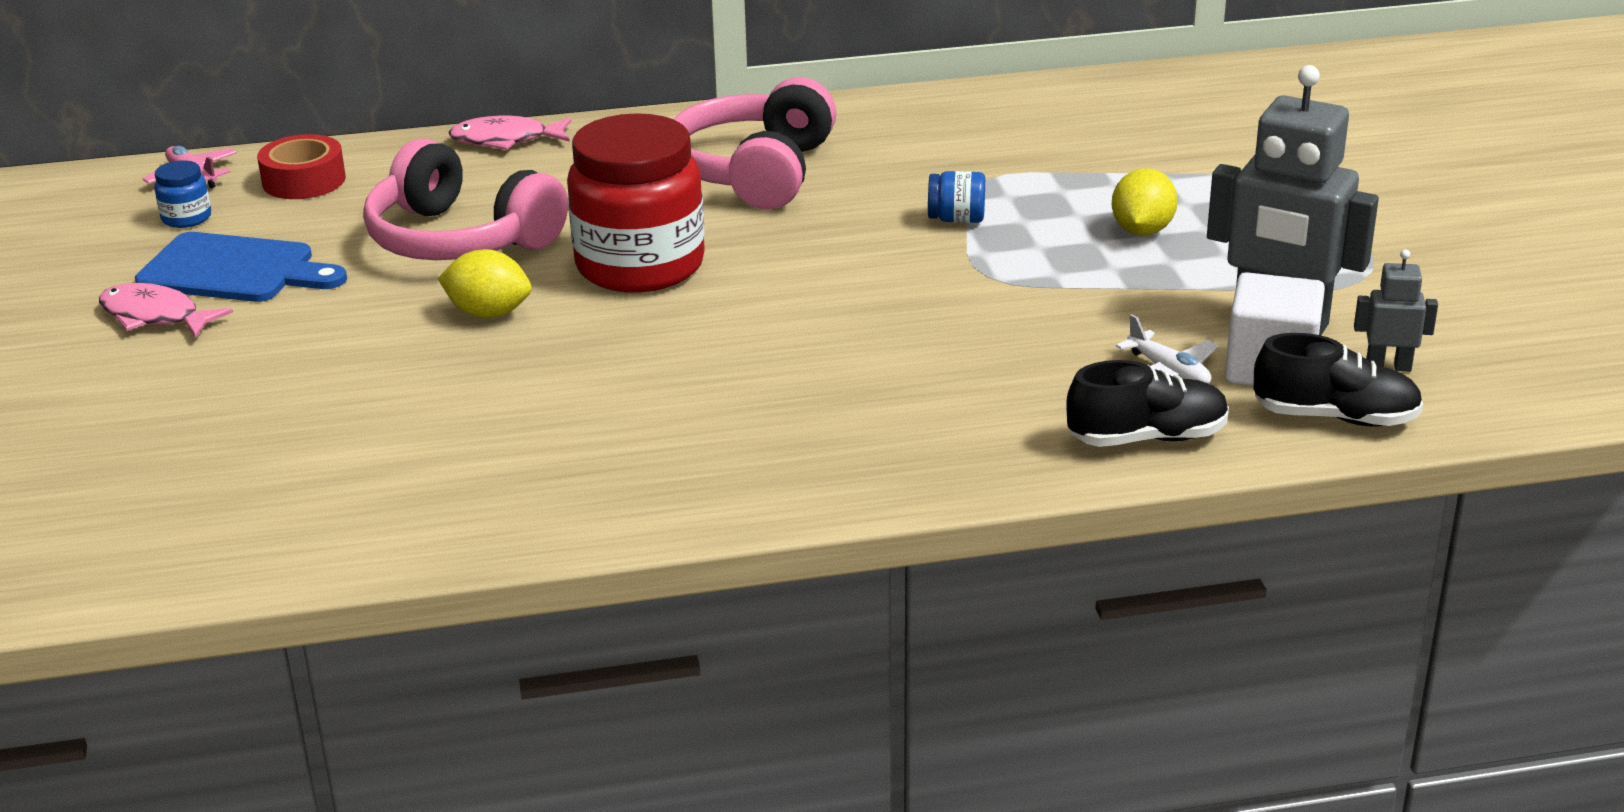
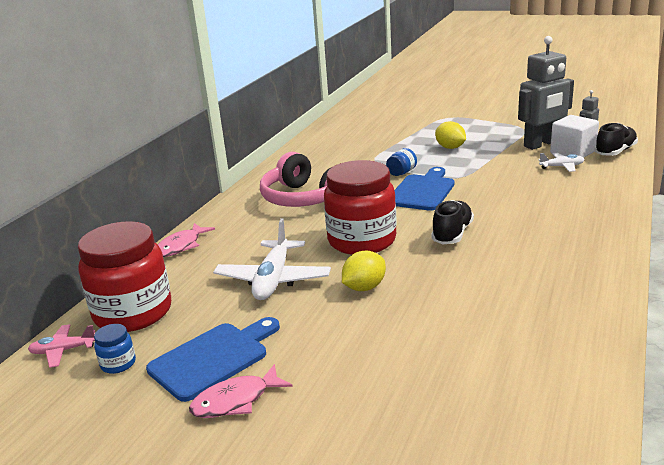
camera: 55 degrees left, 5 degrees down
(304, 180) = (133, 313): red tape -> red jar
(460, 240) = (273, 280): pink headphones -> white plane
(890, 262) = (422, 191): none -> blue cutting board
(1147, 438) = (608, 180): black shoe -> black shoe (452, 234)

